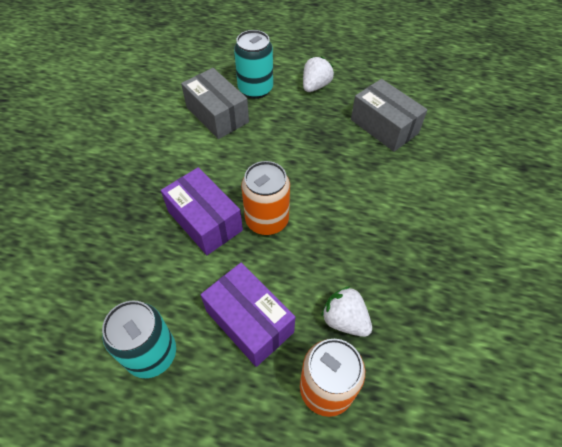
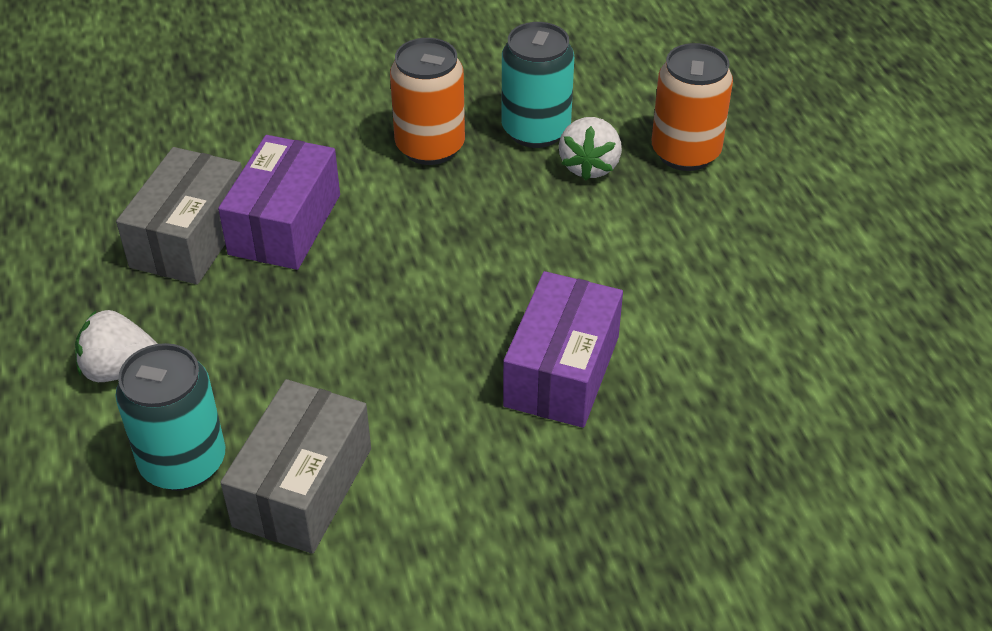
camera: 120 degrees left, 10 degrees down
(151, 354) = (798, 316): turquoise can -> turquoise can (535, 130)
(249, 321) = (670, 246): purple box -> purple box (285, 224)
(267, 220) = (501, 299): orange can -> orange can (430, 147)

